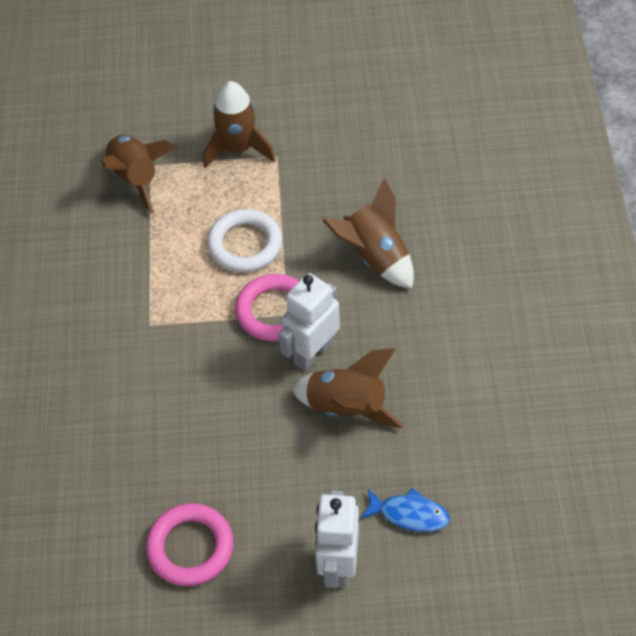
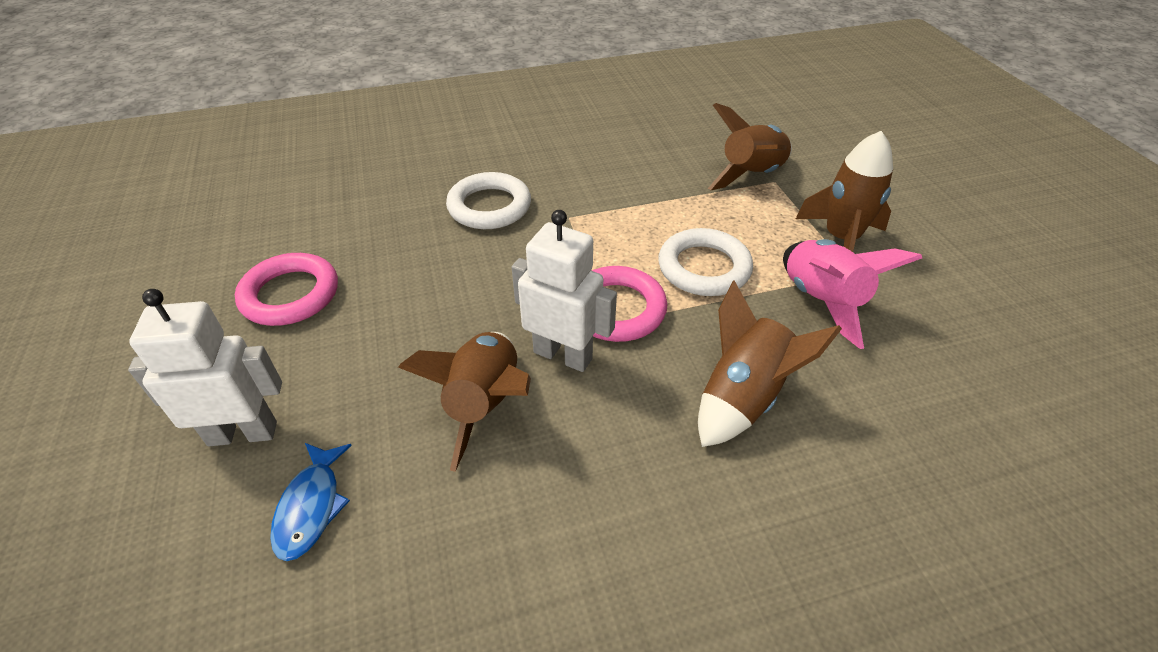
camera: 75 degrees right, 10 degrees down
(113, 385) = (489, 206): none -> white ring
(301, 184) = (822, 301): none -> pink rocket

